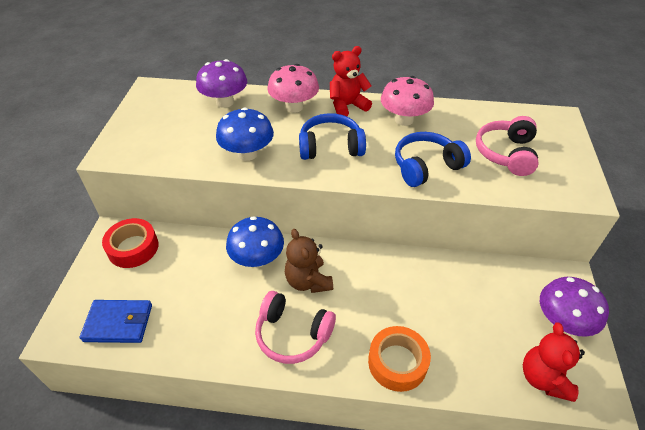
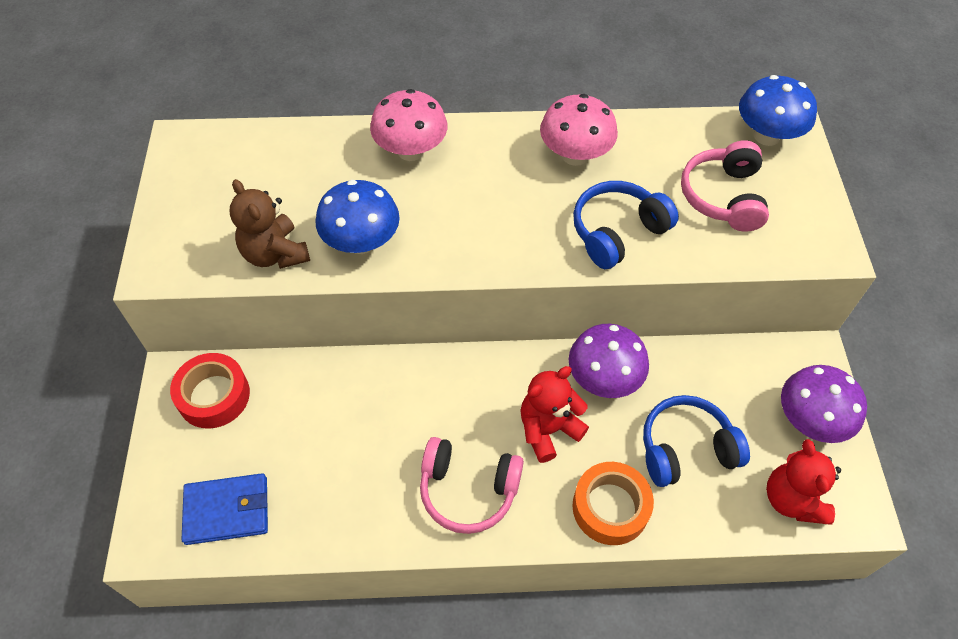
camera: 10 degrees left, 10 degrees up
(225, 102) = (304, 153): purple mushroom -> purple mushroom (603, 379)
(257, 259) = (396, 388): blue mushroom -> blue mushroom (766, 135)
(308, 281) = (473, 411): brown teddy bear -> brown teddy bear (275, 254)
(330, 147) = (478, 215): blue headphones -> blue headphones (686, 449)
(347, 106) = (489, 140): red teddy bear -> red teddy bear (548, 429)

